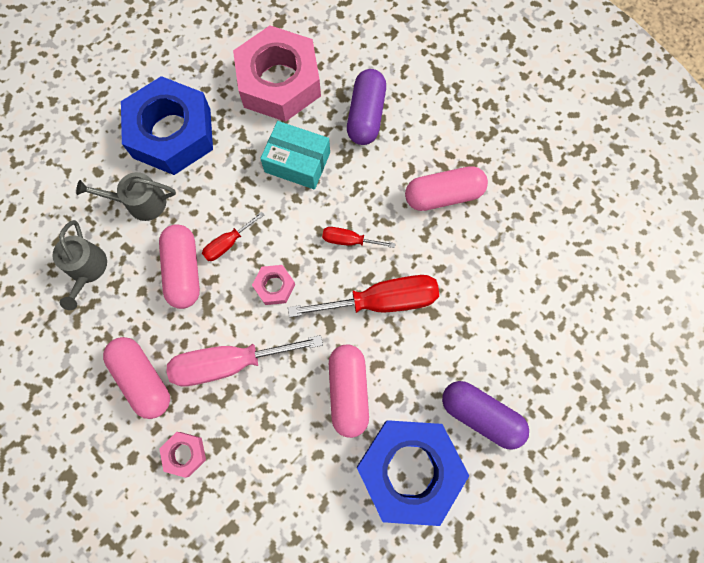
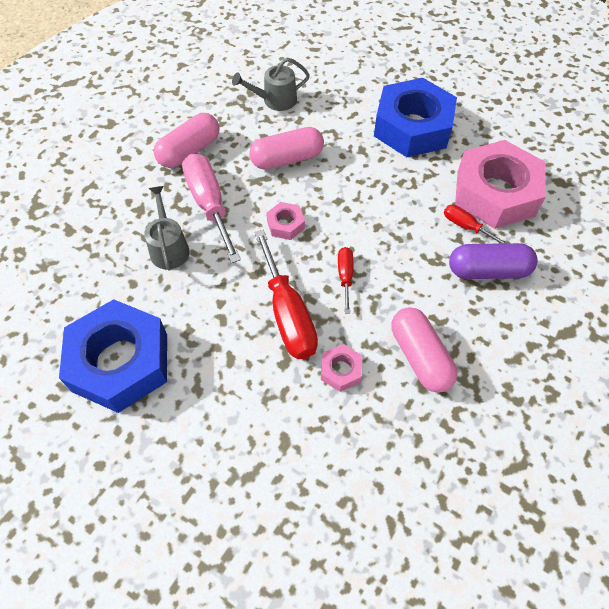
camera: 80 degrees right, 15 degrees down
(140, 202) = (341, 120): grey watering can -> grey watering can (169, 248)
(185, 454) = (130, 189): pink nut -> pink nut (341, 370)
(228, 243) = (319, 184): red screwdriver -> red screwdriver (466, 226)
(297, 162) = (415, 221): turquoise box -> none
(348, 391) = (193, 298): pink capsule -> none
(481, 415) = (179, 424): purple capsule -> none

